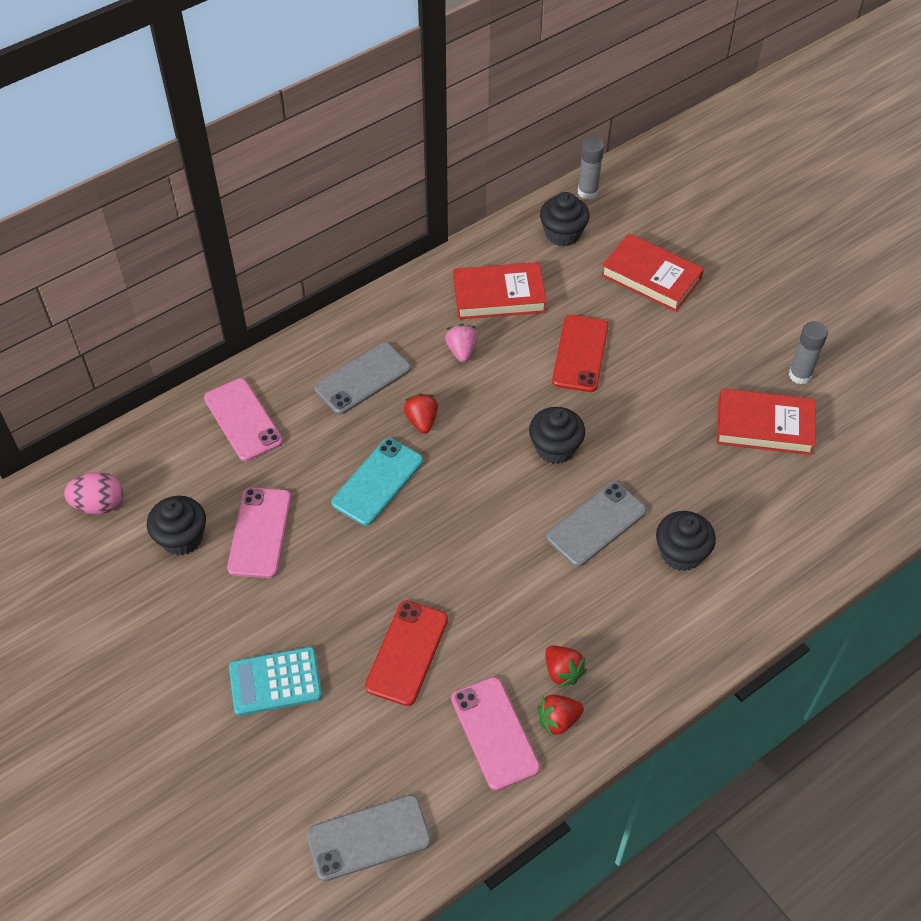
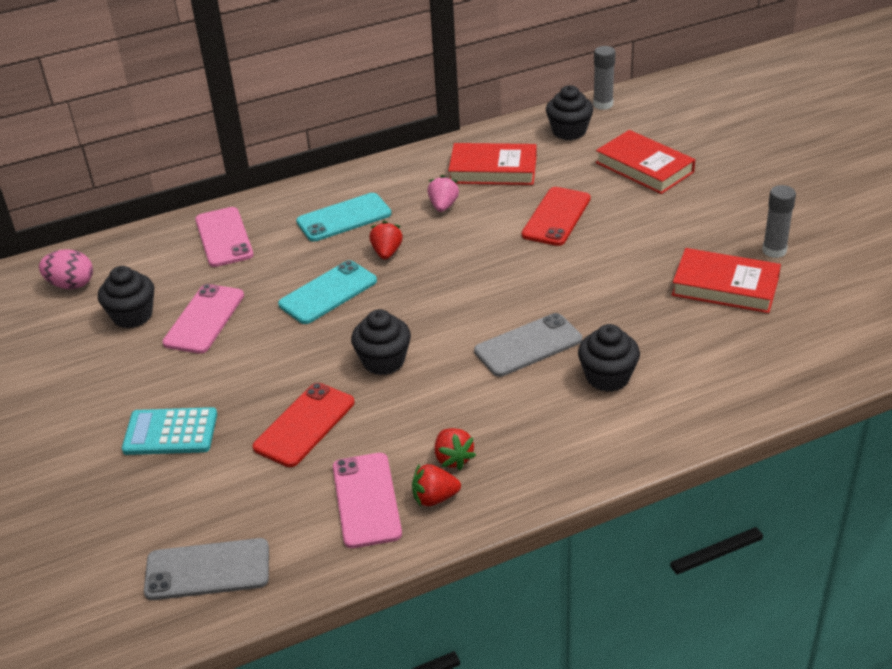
camera: 15 degrees right, 15 degrees down
(362, 378) = (344, 218): grey phone -> turquoise phone
(555, 448) = (507, 284): black cupcake -> black cupcake (383, 361)

